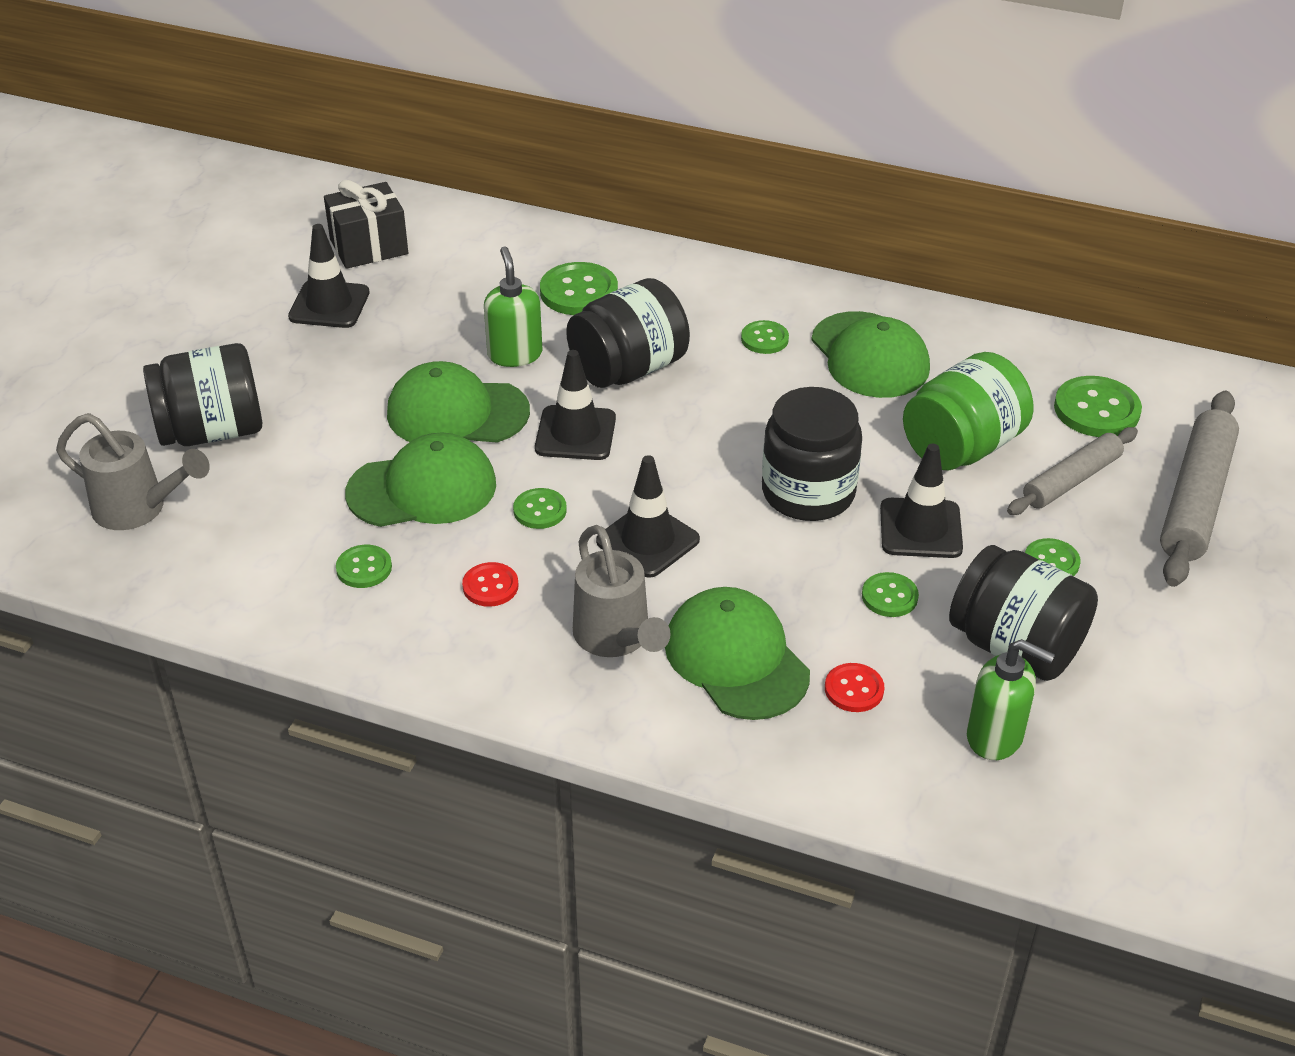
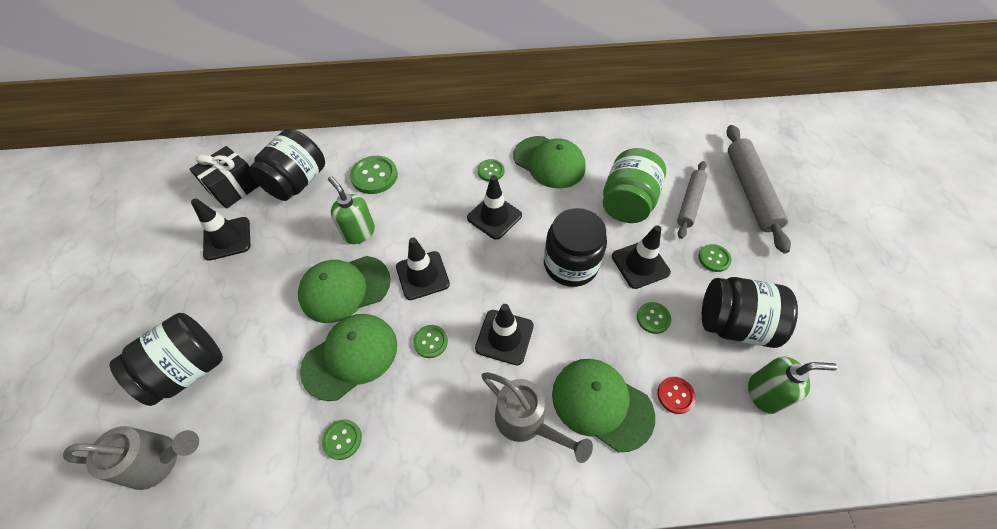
camera: 25 degrees left, 15 degrees up
(490, 586) = (430, 416): red button -> none
(628, 369) = (429, 218): black jar -> black jar (297, 182)
(730, 398) = (494, 217): none -> black traffic cone
(1096, 410) = (673, 155): green button -> none

